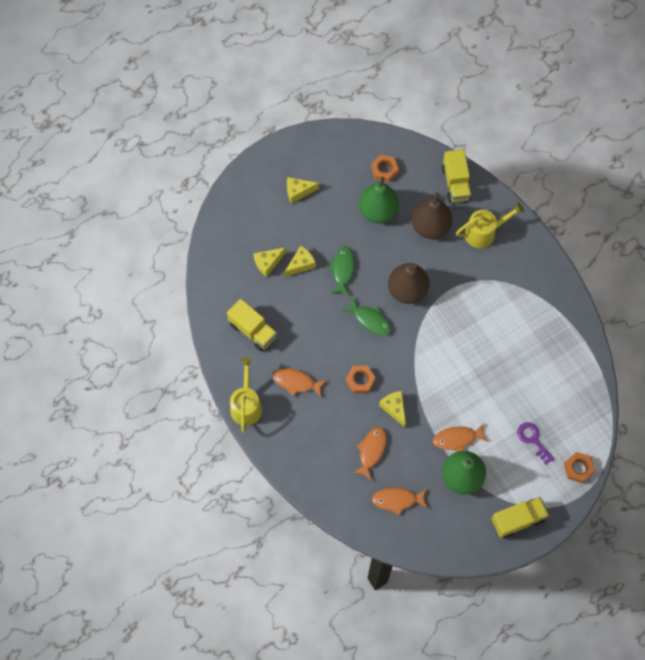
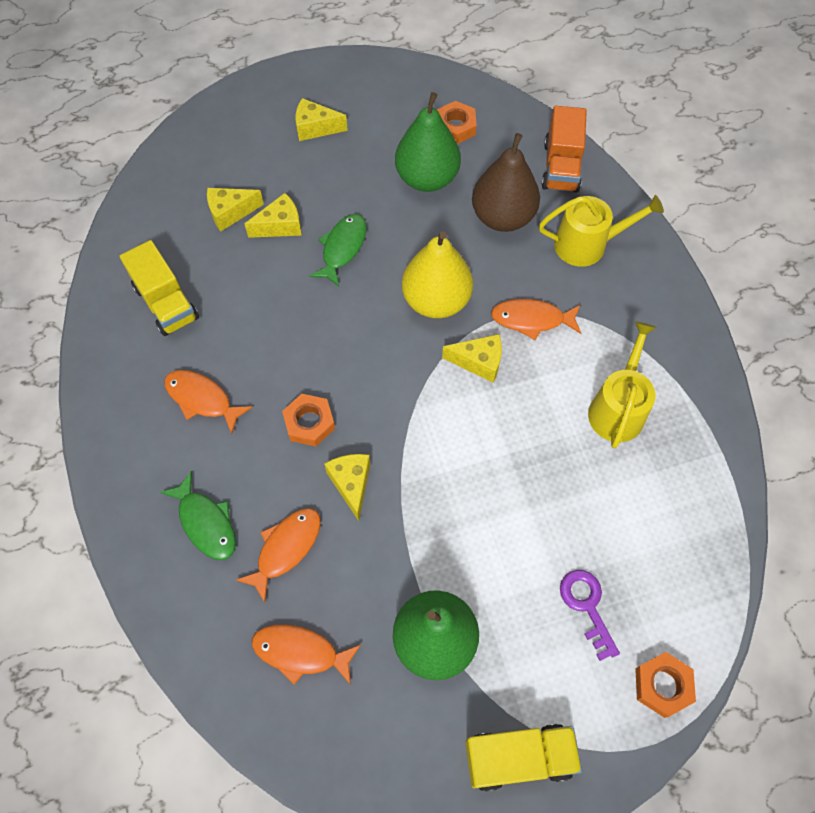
camera: 15 degrees right, 5 degrees down
(246, 405) = (105, 416): yellow watering can -> yellow watering can (617, 409)
(370, 320) = (360, 331): green fish -> green fish (206, 523)
(407, 290) = (436, 301): brown pear -> yellow pear
(442, 321) = (479, 362): none -> yellow cheese
(455, 183) = (561, 167): yellow truck -> orange truck
(457, 439) = (446, 567): orange fish -> orange fish (532, 319)

